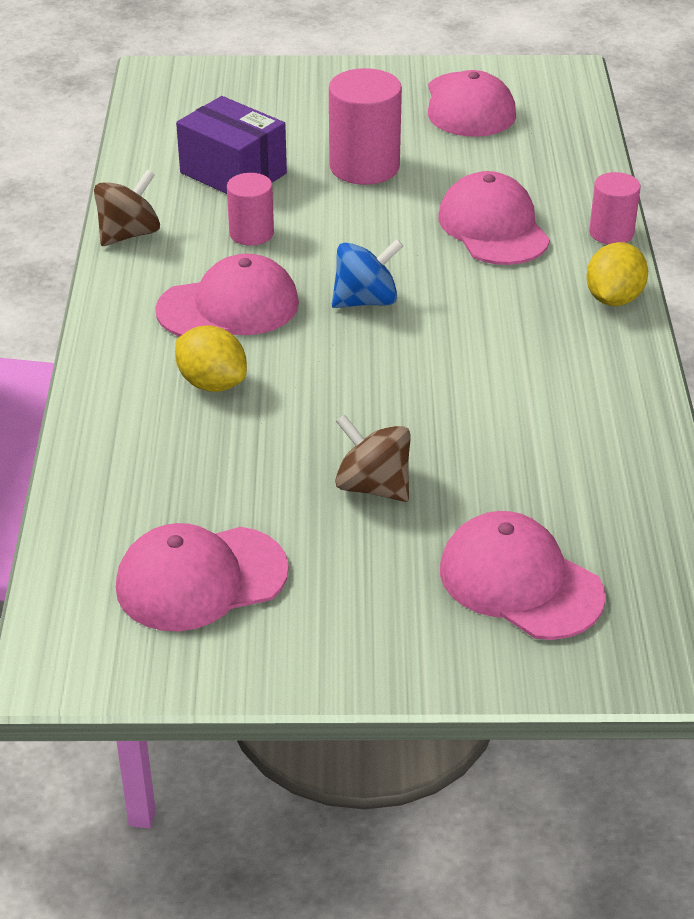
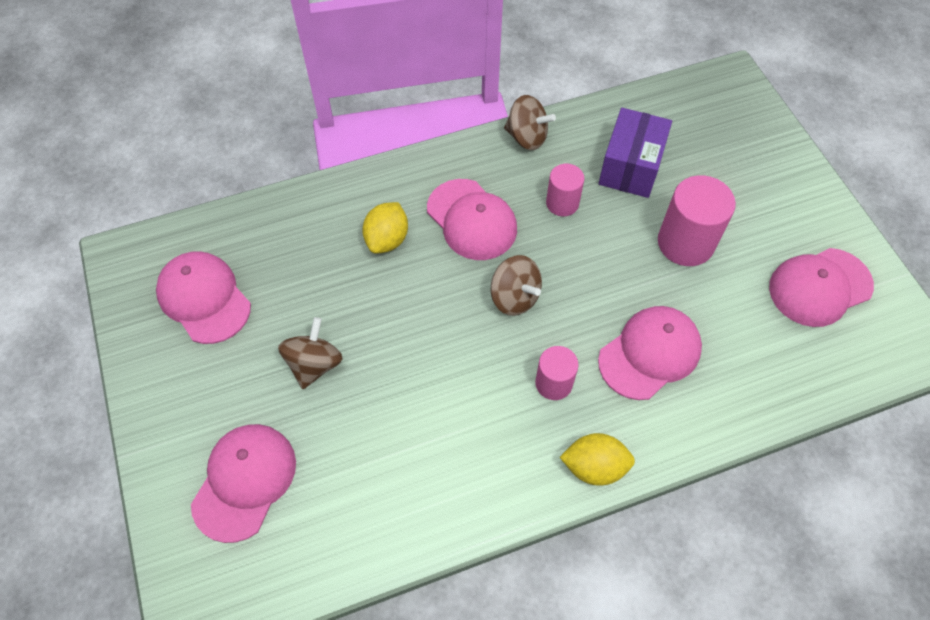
camera: 70 degrees right, 20 degrees up
(366, 301) = (514, 297): blue spinning top -> brown spinning top
(611, 233) = (687, 443): pink cylinder -> pink cylinder (553, 383)

